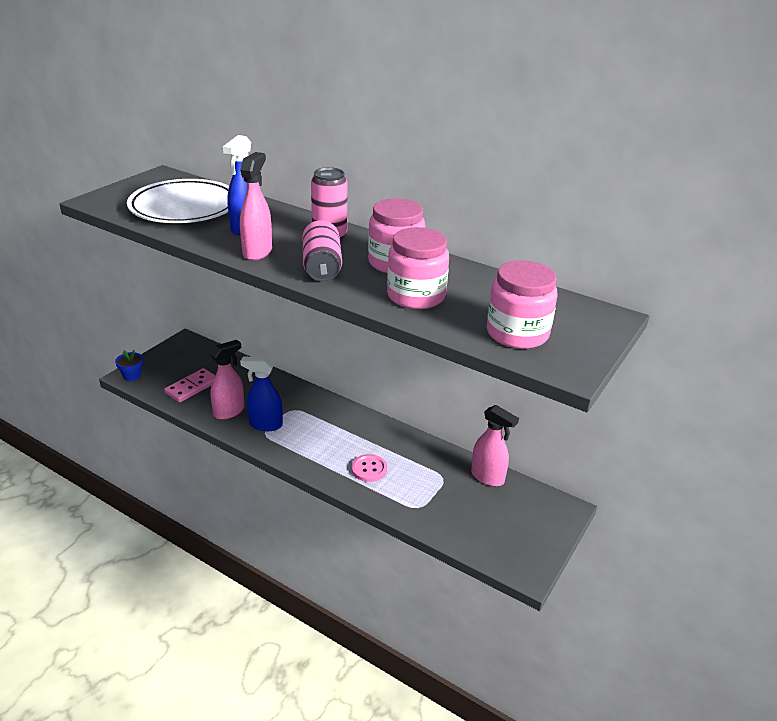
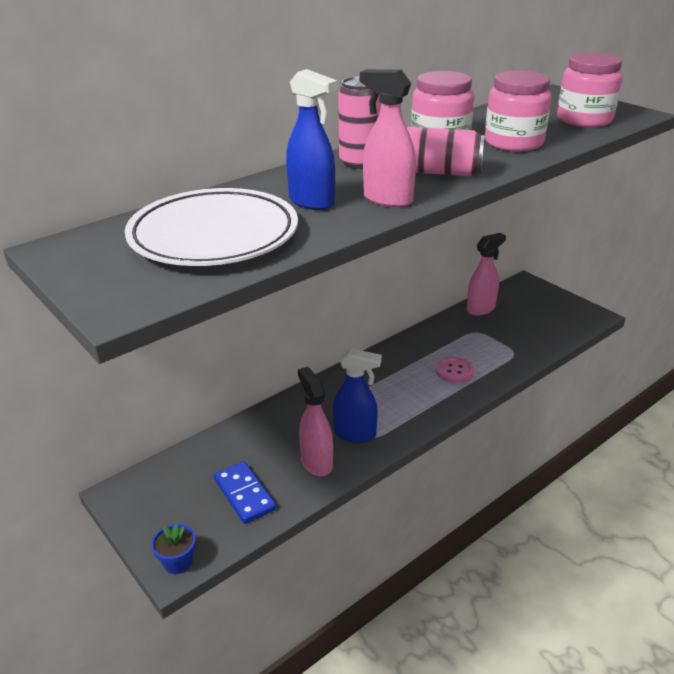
camera: 70 degrees left, 0 degrees up
(192, 387) = (244, 494): pink domino -> blue domino
(265, 425) = (355, 434): blue spray bottle -> blue spray bottle turned 105 degrees counterclockwise

